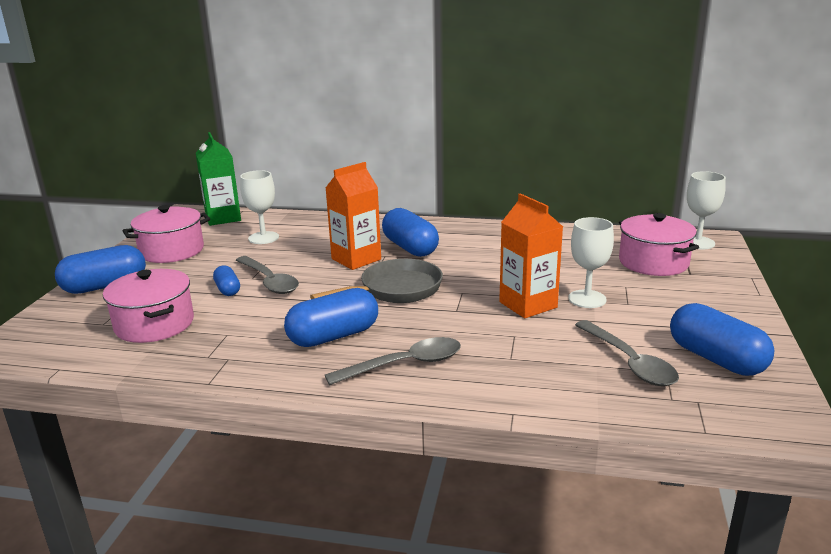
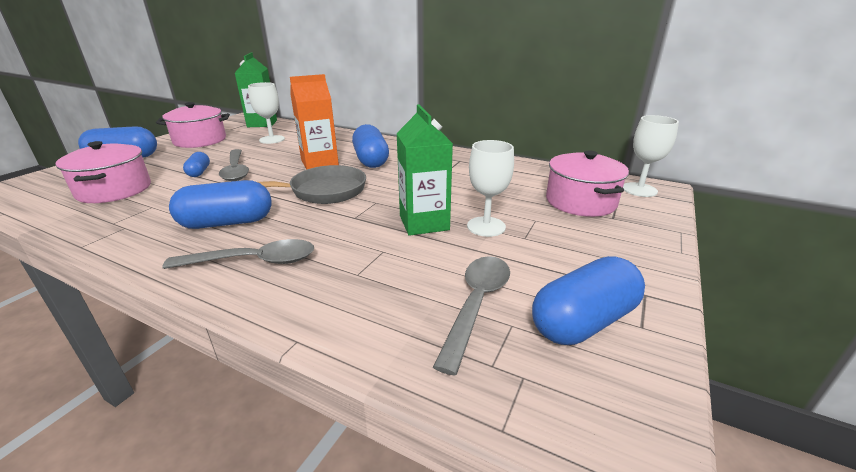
camera: 15 degrees right, 5 degrees up
(528, 305) = (424, 223): orange carton -> green carton
(629, 362) = (476, 304): grey spoon -> grey spoon turned 150 degrees counterclockwise
(716, 359) = (583, 321): blue capsule -> blue capsule turned 75 degrees clockwise

